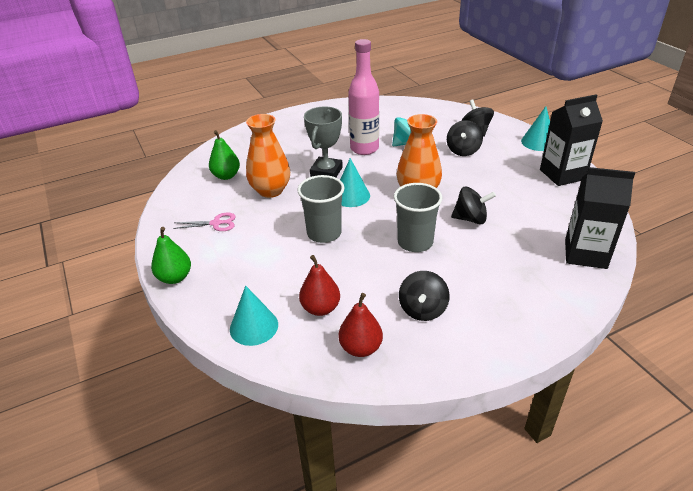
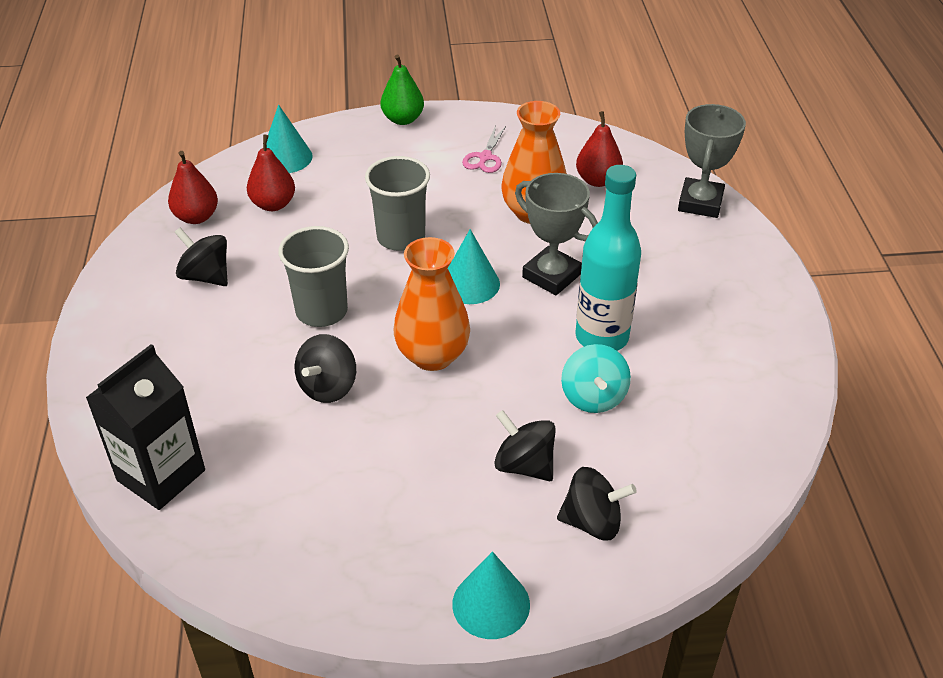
camera: 110 degrees right, 5 degrees up
(226, 176) = (597, 180): green pear -> red pear
(235, 141) = (700, 203): none -> grey trophy
(364, 149) = (602, 337): pink bottle -> turquoise bottle
(562, 174) = (359, 573): black carton -> none

